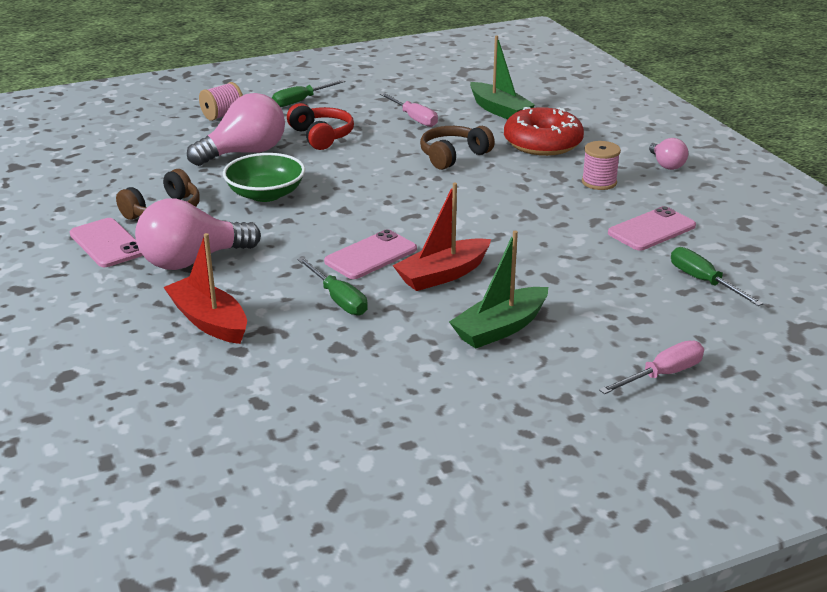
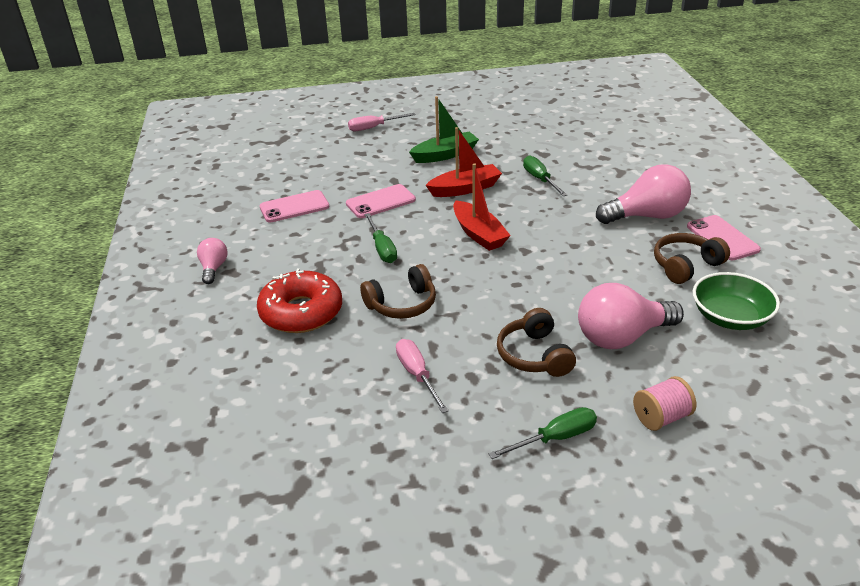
camera: 165 degrees left, 5 degrees up
(209, 321) = (624, 174): red boat -> red boat (478, 234)
(266, 194) = (594, 275): green bowl -> green bowl (730, 317)
(321, 136) = (534, 355): red headphones -> brown headphones
(371, 255) = (511, 207): pink phone -> pink phone (380, 202)
(499, 110) = (308, 378): green boat -> none
(599, 182) = (291, 255): pink spool -> none
(703, 281) = (300, 169): green screwdriver -> green screwdriver (382, 248)

